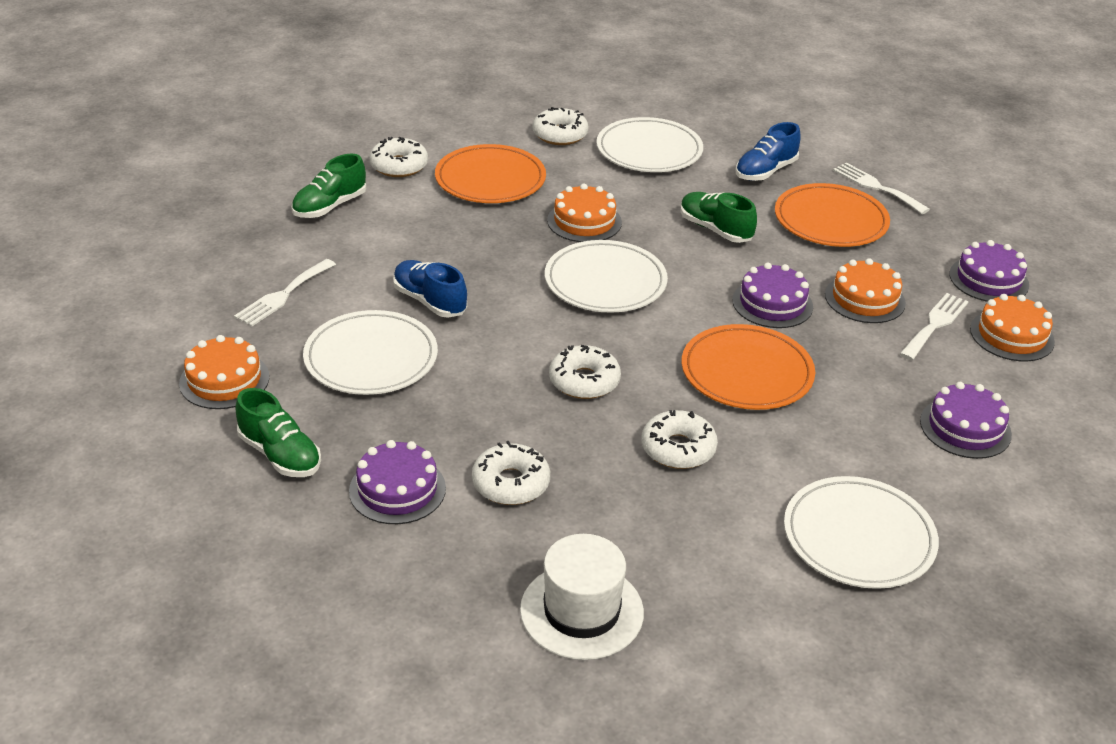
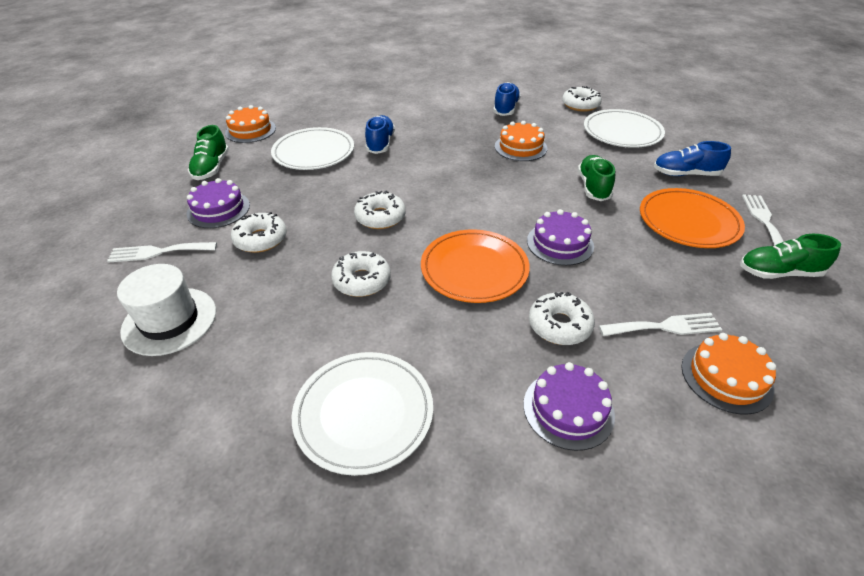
camera: 50 degrees right, 5 degrees up
(283, 295) = (330, 112): white fork -> white fork (158, 252)
(330, 206) = (412, 89): green shoe -> green shoe (779, 273)
(399, 166) = (472, 86): white donut -> white donut (559, 325)
(490, 179) = (506, 109): orange plate -> blue shoe
(605, 282) = (479, 179): white plate -> none
(865, 299) = (633, 278): orange cake -> none
(988, 279) = (770, 327): purple cake -> none

